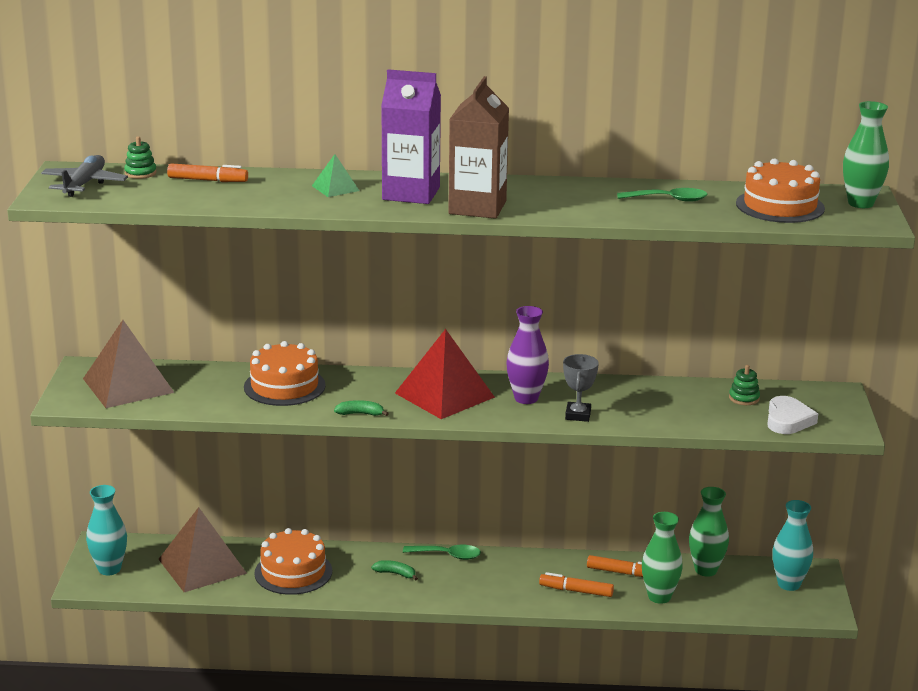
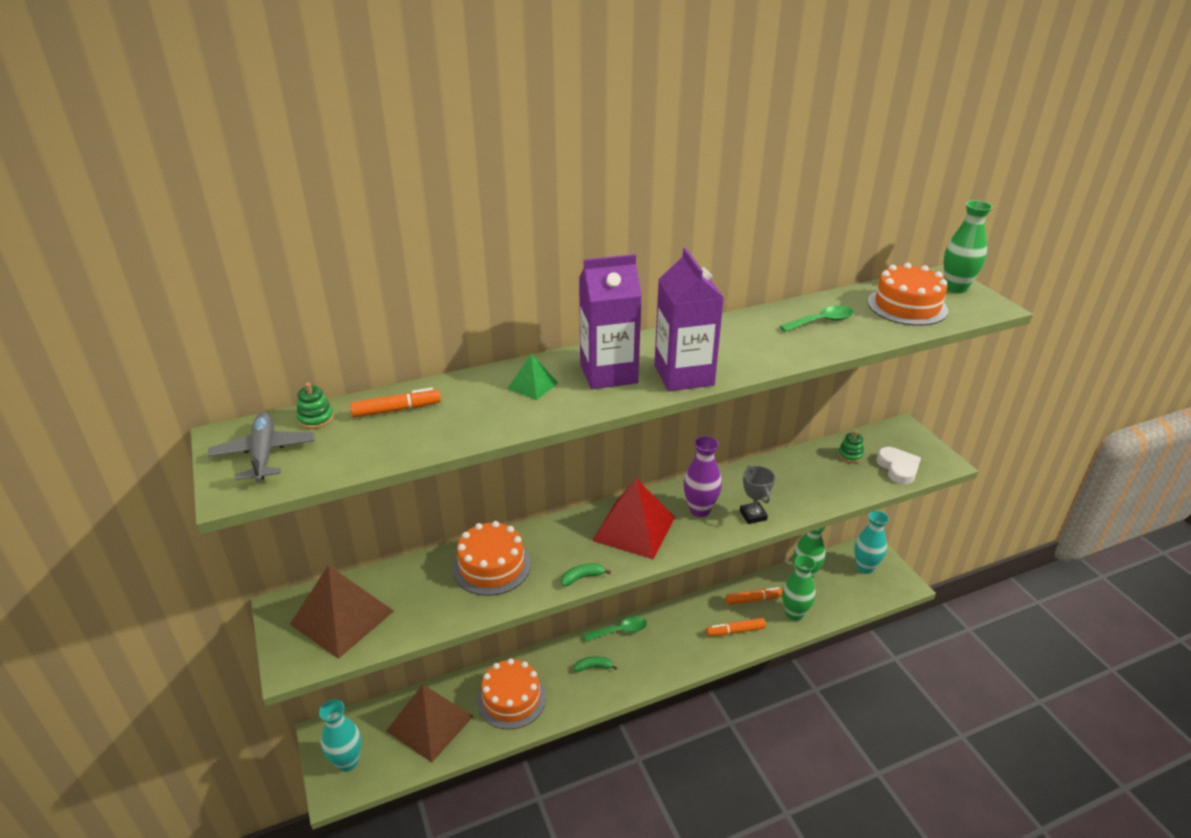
camera: 25 degrees left, 10 degrees up
(477, 207) = (684, 375): brown carton -> purple carton

